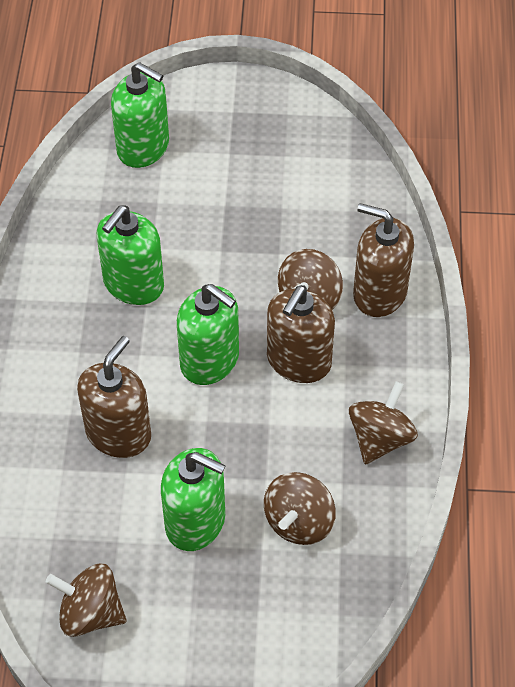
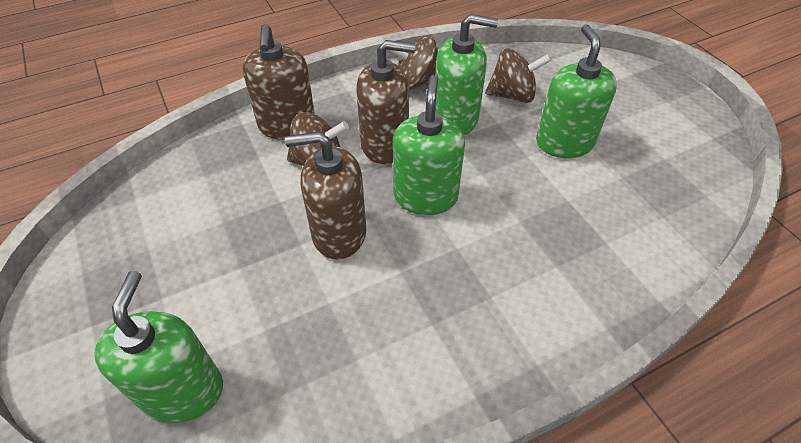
camera: 120 degrees left, 5 degrees down
(90, 613) = (684, 165): brown spinning top -> none
(118, 433) = (542, 222): brown soap dispenser -> brown soap dispenser (338, 233)
(133, 284) = (384, 294): green soap dispenser -> green soap dispenser (455, 118)

